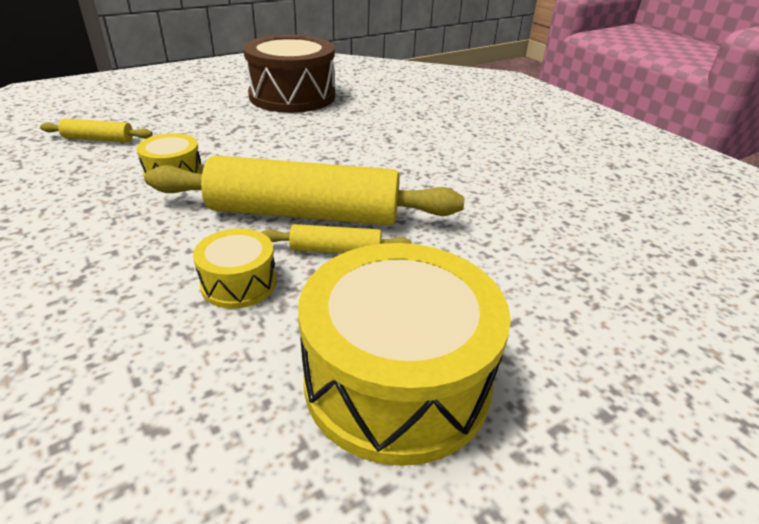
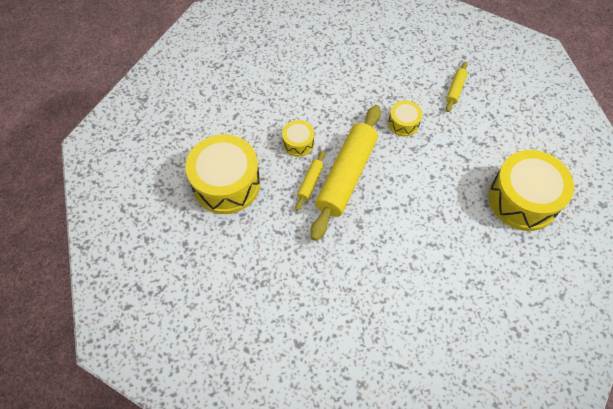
camera: 110 degrees right, 25 degrees up
(292, 96) = (522, 199): brown drum -> yellow drum

